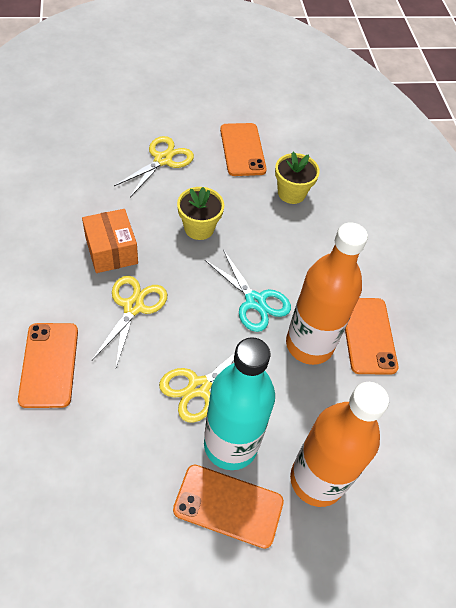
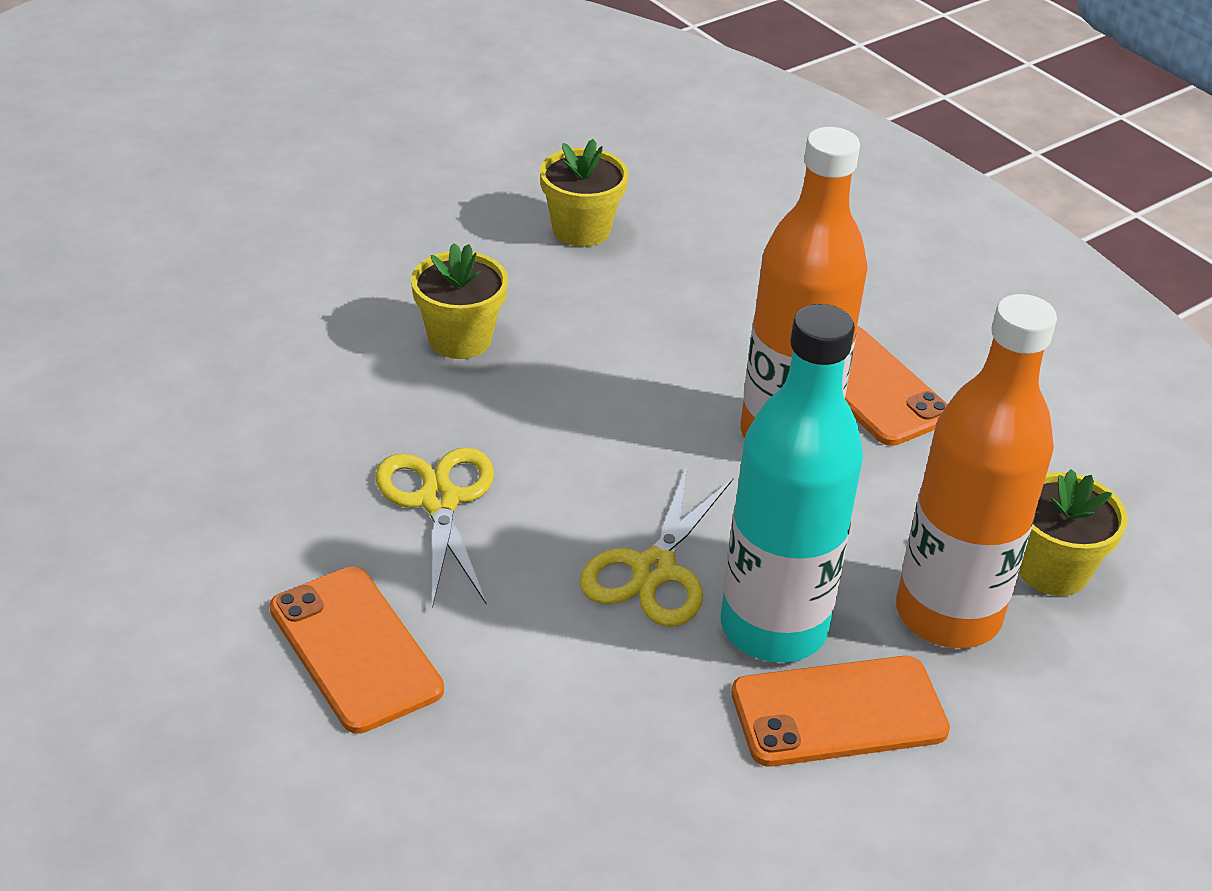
camera: 25 degrees left, 15 degrees down
(111, 251) = (325, 432): orange box -> none
(162, 160) = (304, 259): yellow scissors -> none
(242, 150) = (440, 194): orange phone -> none
(255, 301) = (647, 410): turquoise scissors -> none
(386, 481) = (1052, 570): none -> yellow flower pot

